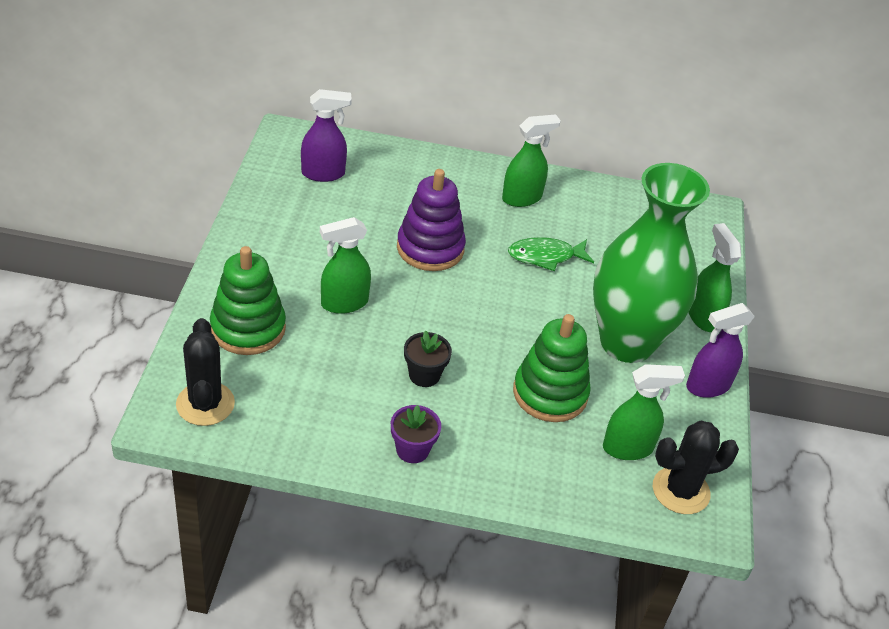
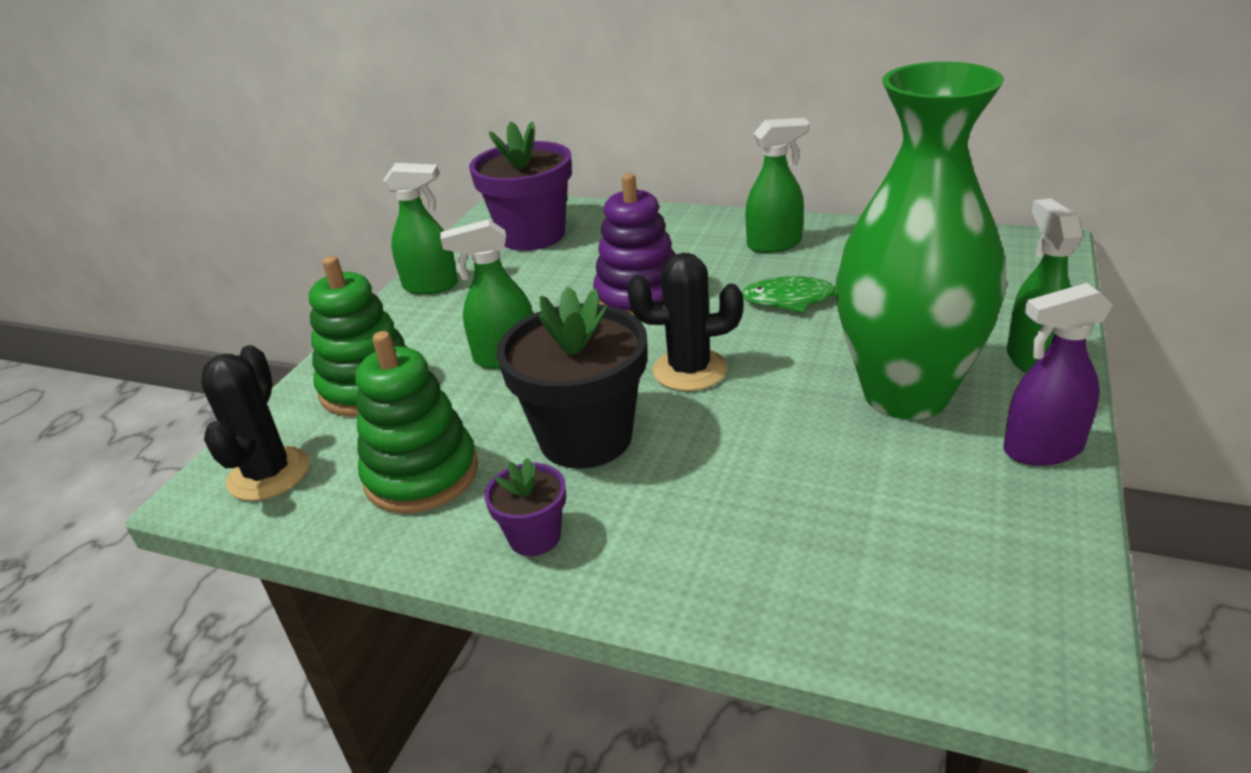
camera: 20 degrees right, 10 degrees down
(323, 173) = (532, 235): purple spray bottle -> purple flower pot
(424, 375) = (585, 438): black flower pot -> black flower pot, size x2.03
(550, 393) = (772, 460): green stacking toy -> green stacking toy (421, 475)
(628, 448) = (896, 539): green spray bottle -> green spray bottle (431, 286)
(680, 491) = (992, 611): black cactus -> black cactus (689, 370)

